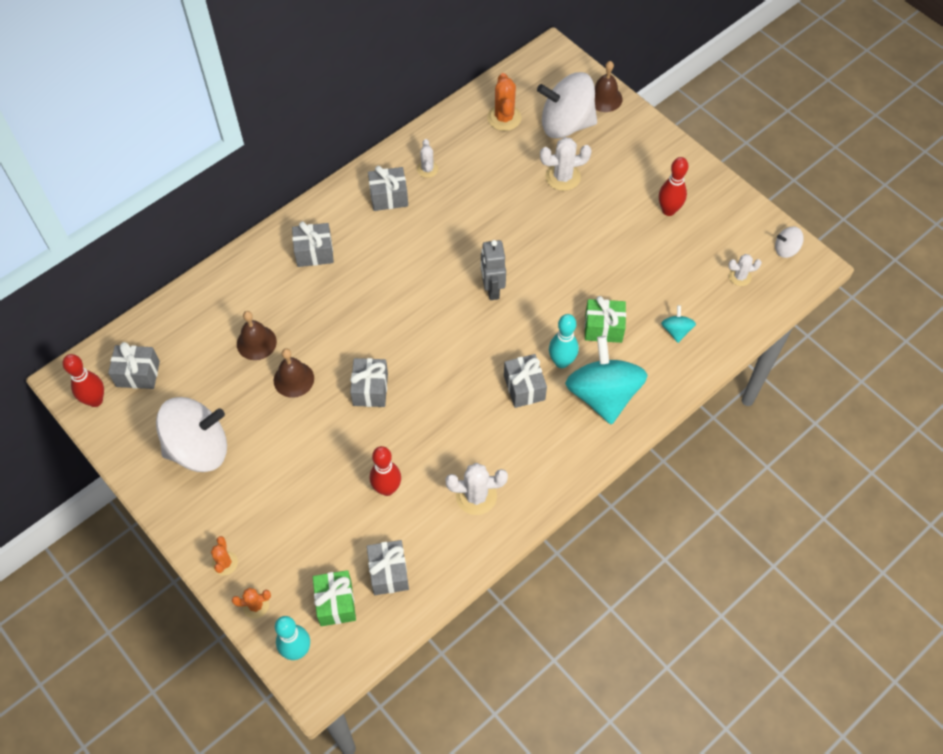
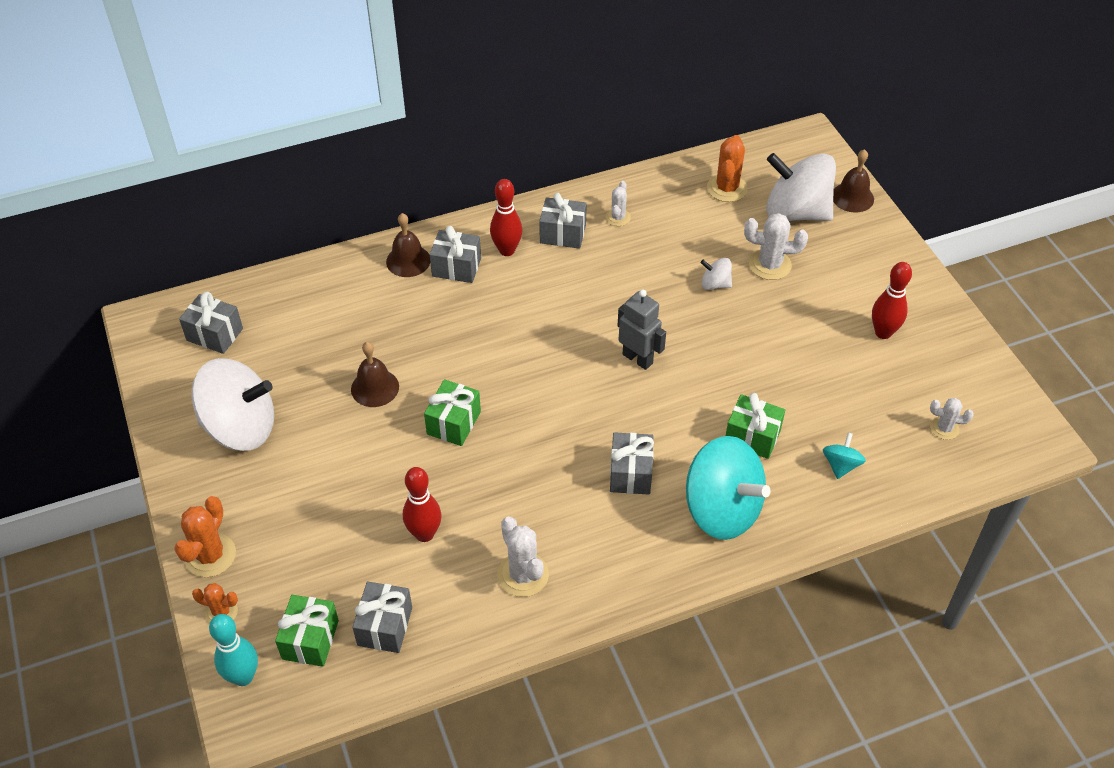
camera: 20 degrees right, 10 degrees down
(95, 400) = (159, 347): red bowling pin -> red bowling pin (507, 250)
(225, 563) = (210, 555): orange cactus -> orange cactus, size x1.64
(256, 342) = (352, 339): brown bell -> brown bell (408, 261)
(370, 389) = (454, 423): grey gift -> green gift
(476, 496) = (523, 574): white cactus -> white cactus turned 45 degrees clockwise
(492, 289) = (638, 358): grey robot -> grey robot turned 120 degrees clockwise
(561, 362) = (687, 459): turquoise bowling pin -> none
(603, 395) = (721, 510): turquoise spinning top -> turquoise spinning top turned 120 degrees clockwise
(786, 249) = (1015, 414): white spinning top -> white spinning top (715, 284)

